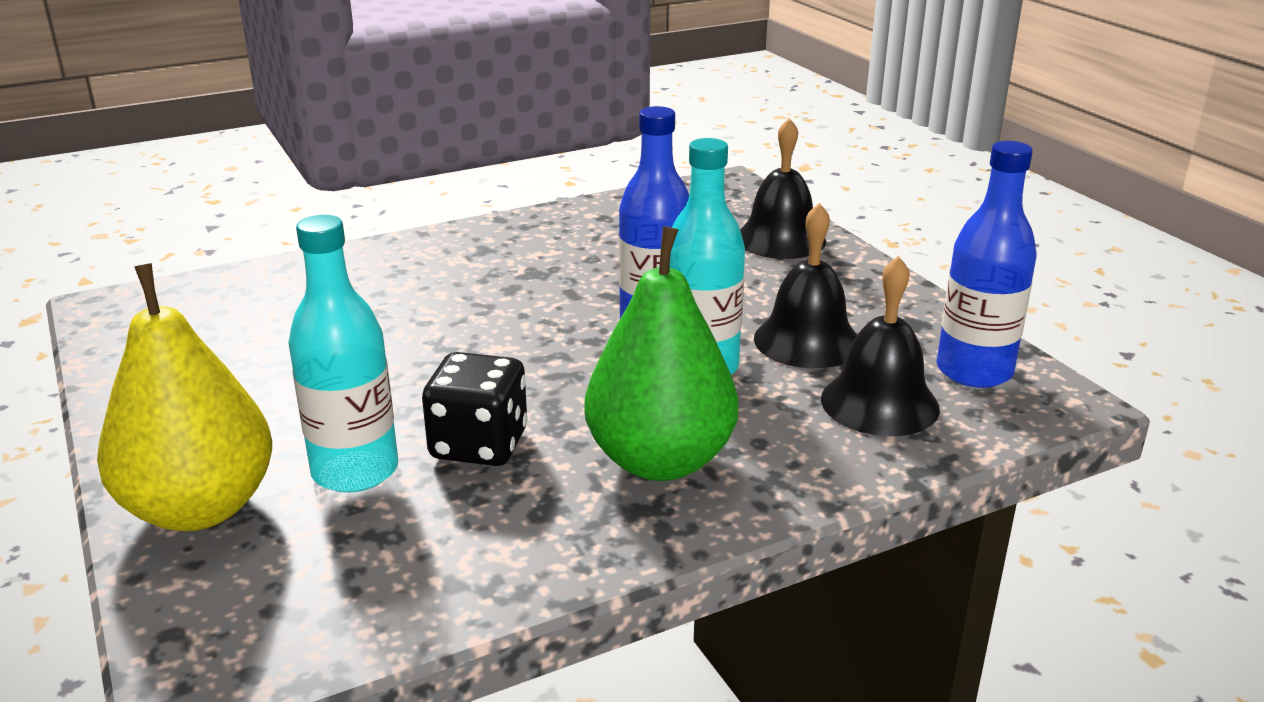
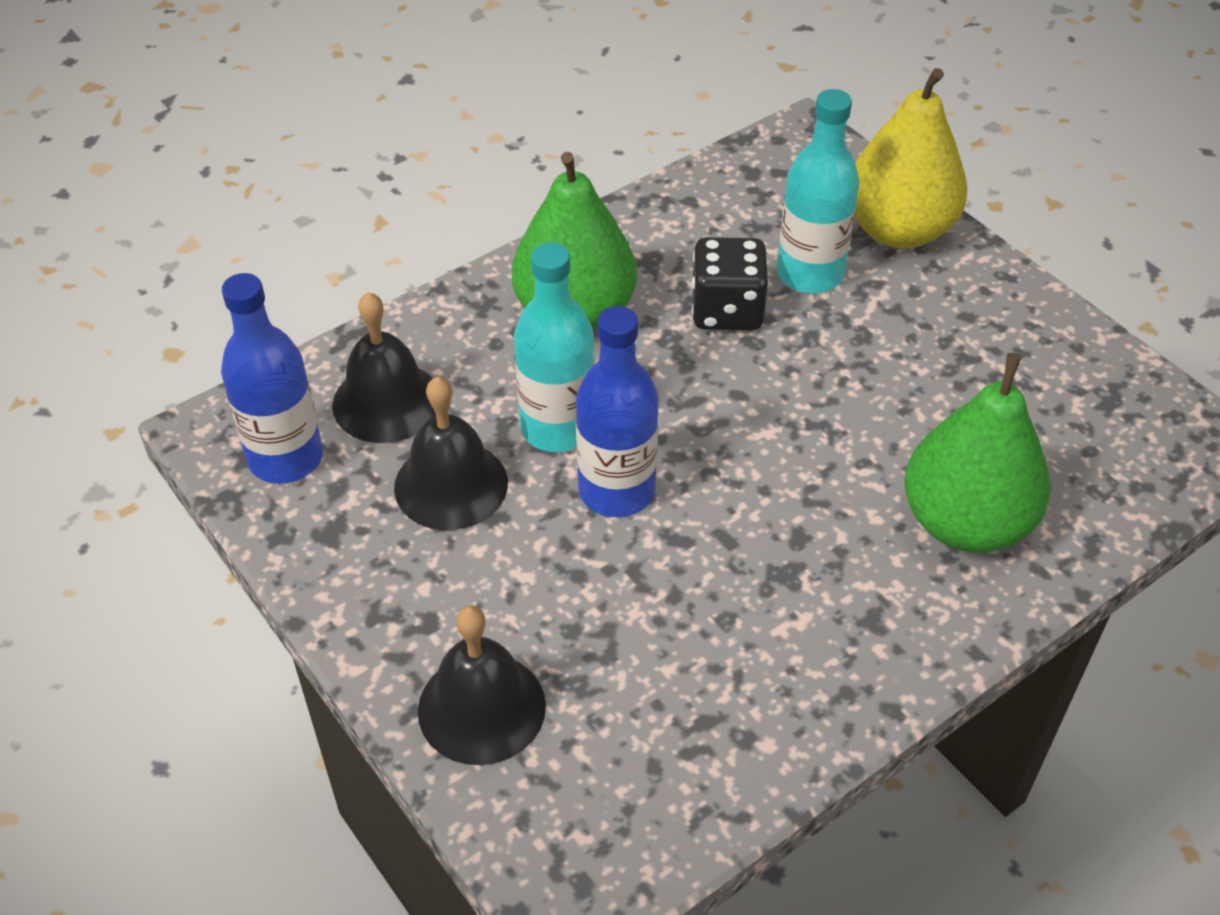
camera: 170 degrees right, 20 degrees up
(370, 283) = (965, 523): none -> green pear

